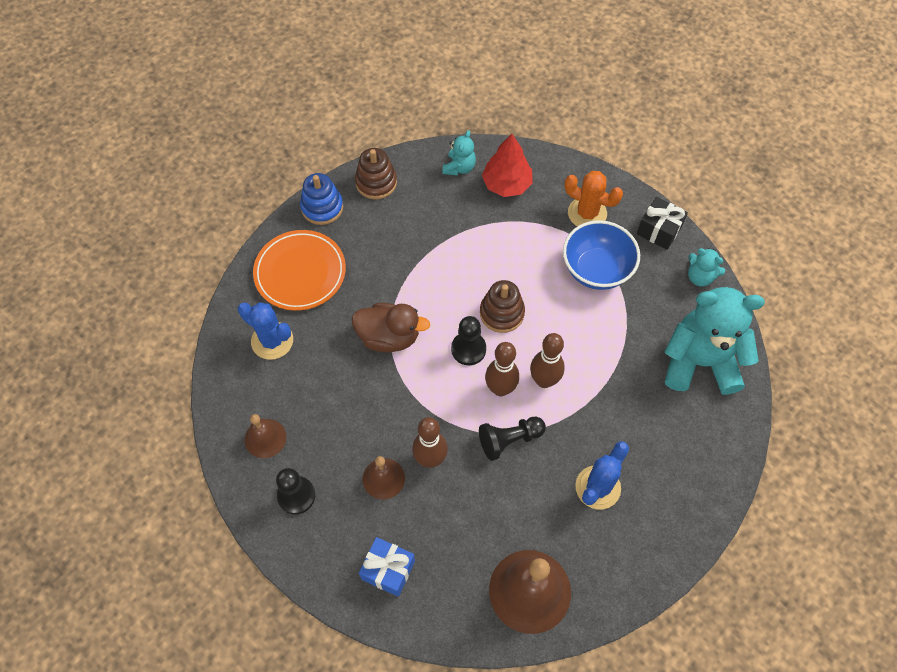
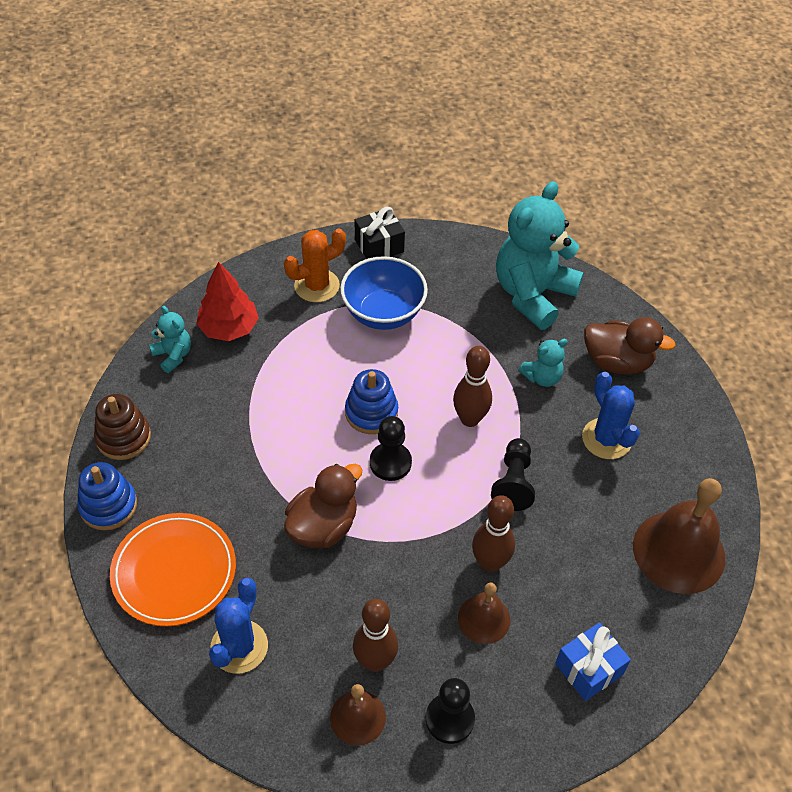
camera: 60 degrees left, 10 degrees down
(272, 341) = (239, 646): blue cactus -> blue cactus turned 45 degrees counterclockwise
(500, 389) = (453, 459): brown bowling pin -> brown bowling pin (375, 661)
(502, 313) = (371, 412): brown stacking toy -> blue stacking toy
(681, 459) = (617, 362): none -> brown duck
(700, 277) = (449, 246): turquoise teddy bear -> turquoise teddy bear (542, 377)

